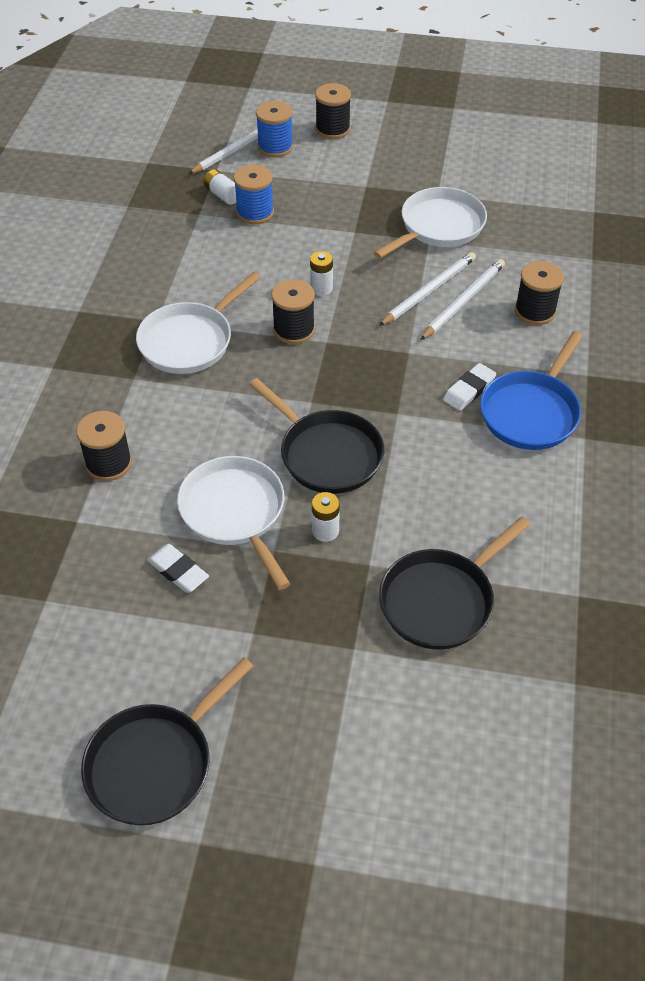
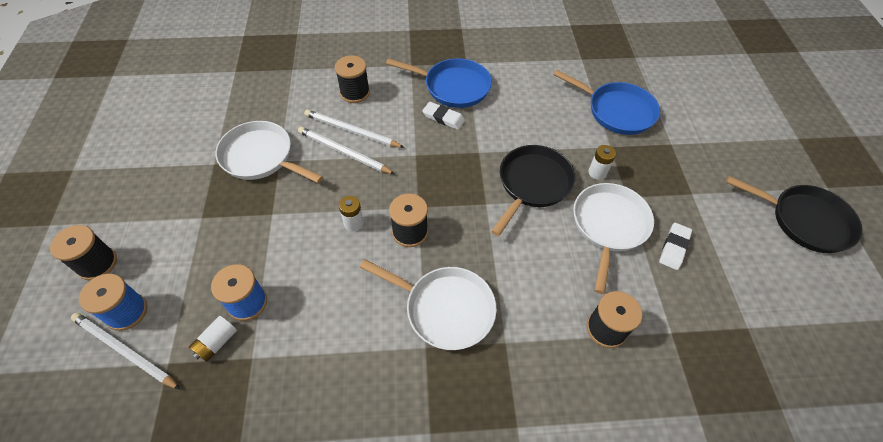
camera: 105 degrees left, 5 degrees up
(235, 513) = (609, 226): white pan -> white pan turned 150 degrees clockwise
(441, 600) = (616, 111): black pan -> blue pan

